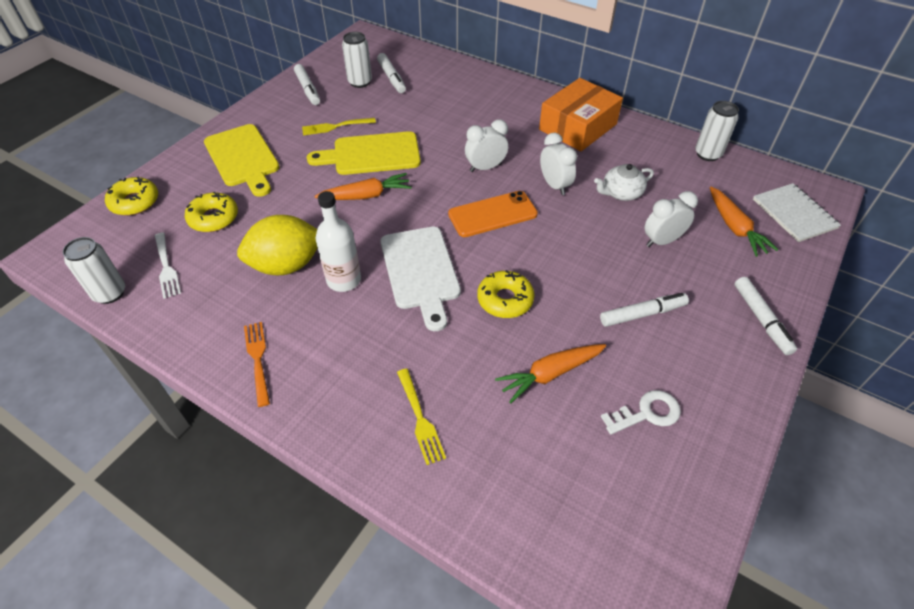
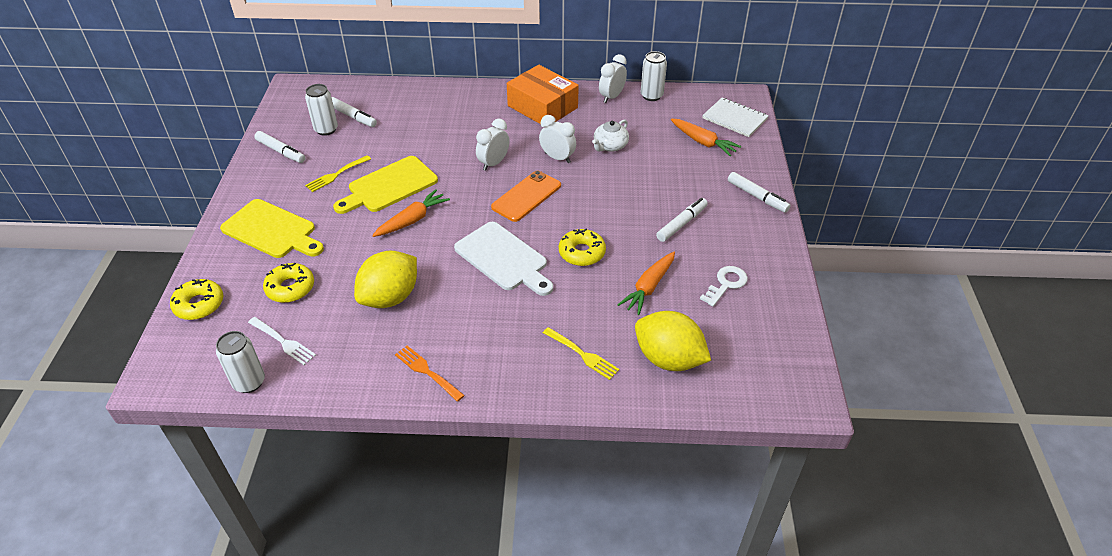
camera: 30 degrees left, 5 degrees down
(344, 280) = (448, 289): white bottle -> none
(511, 474) = (668, 359): none -> yellow lemon
(578, 127) = (542, 107): orange box -> orange box turned 60 degrees counterclockwise
(662, 241) = (661, 170): white clock -> white clock (611, 97)

